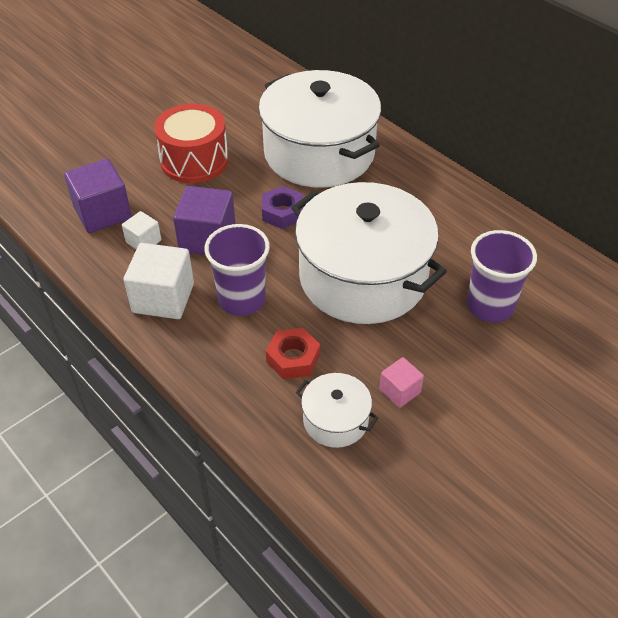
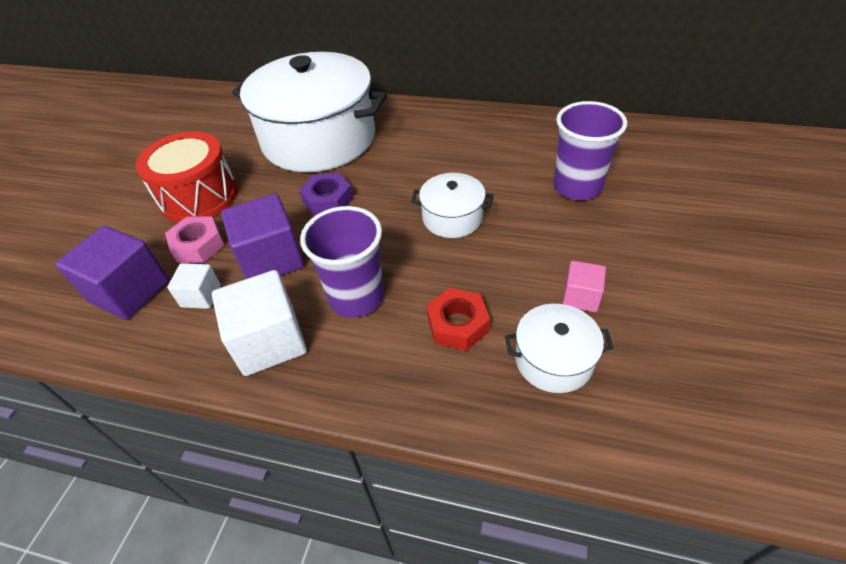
camera: 30 degrees left, 0 degrees up
(167, 201) = (198, 245): none -> pink nut
(363, 277) = (452, 218): white pot -> white pot, size x0.44

